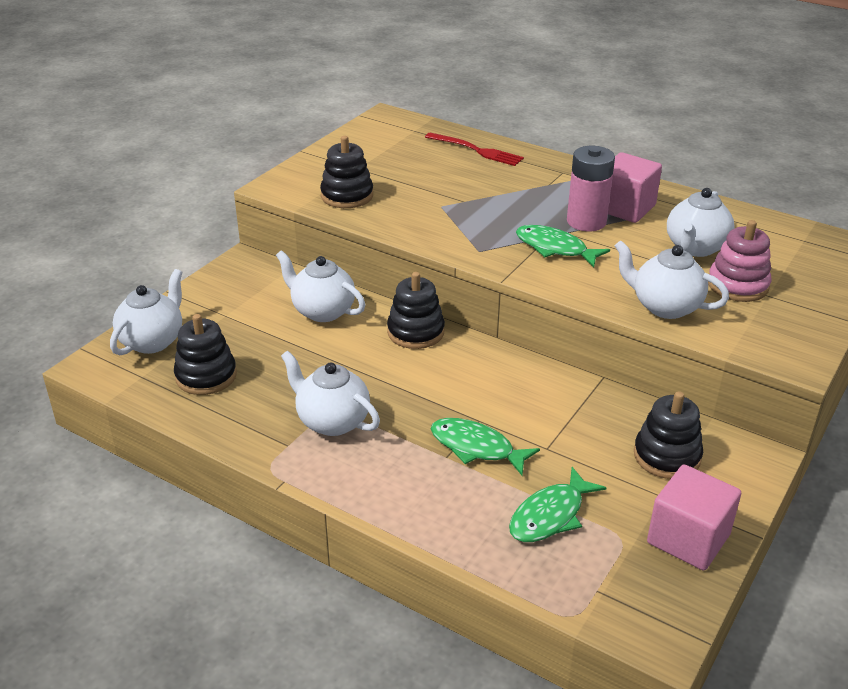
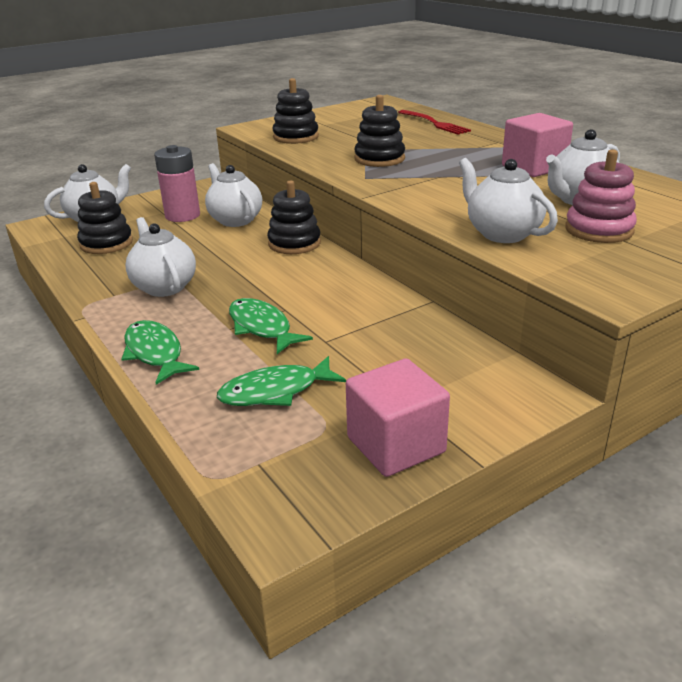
camera: 25 degrees right, 5 degrees down
(555, 248) = (436, 184): green fish -> green fish (155, 353)
(586, 222) = (485, 172): pink battery -> pink battery (182, 215)
(667, 456) = (438, 372): black stacking toy -> black stacking toy (379, 159)

